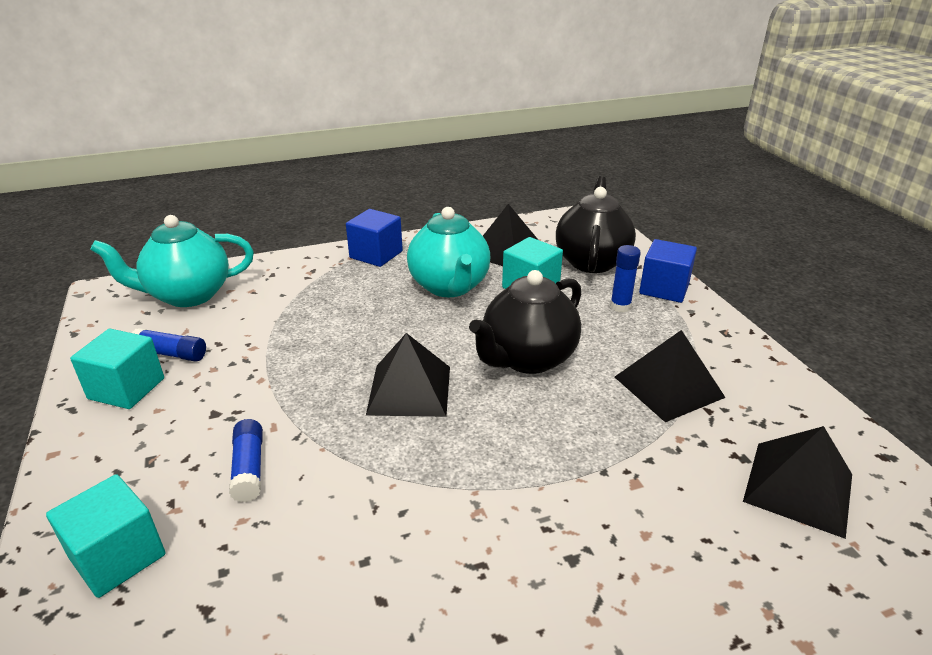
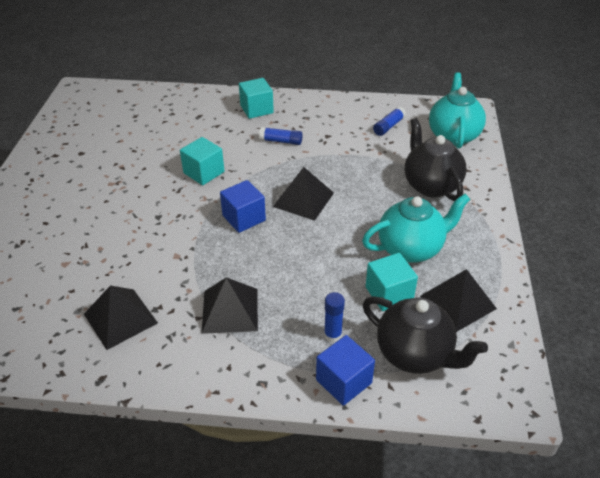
camera: 115 degrees right, 10 degrees up
(126, 388) = (364, 113): turquoise cube -> turquoise cube (204, 172)
(376, 254) = (480, 223): blue cube -> blue cube (244, 218)
(449, 287) = (411, 249): turquoise teapot -> turquoise teapot turned 150 degrees clockwise
(527, 358) = (301, 256): black teapot -> black teapot (430, 185)

